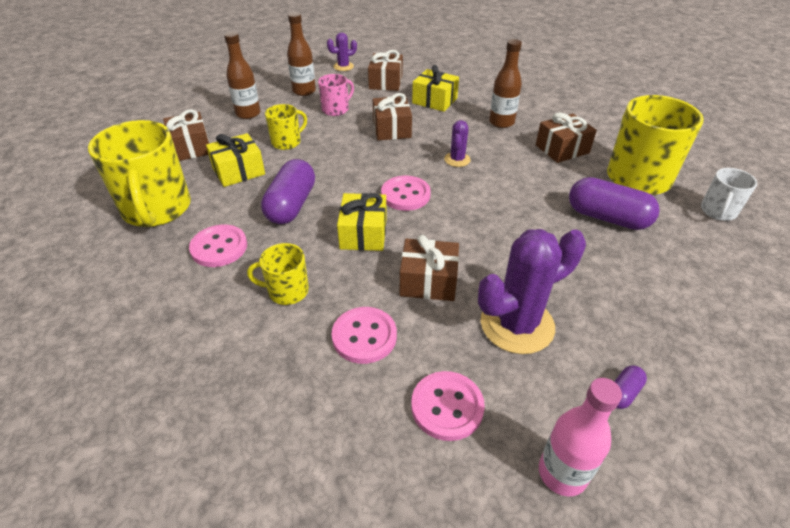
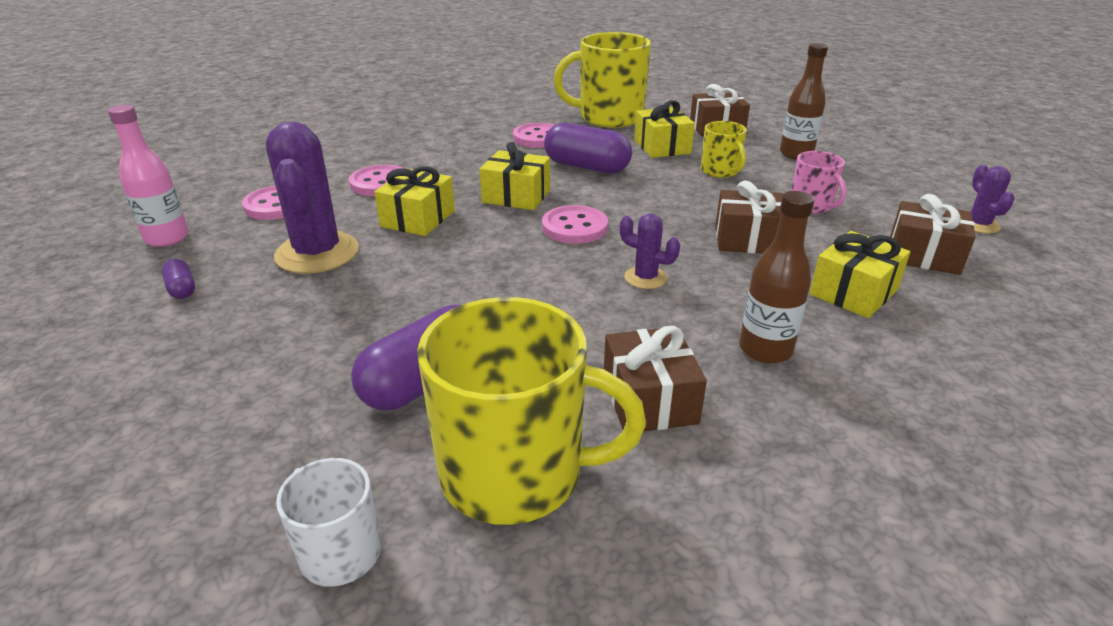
camera: 105 degrees right, 10 degrees down
(287, 291) = (461, 159): yellow mug -> none
(304, 91) = (870, 189): brown bottle -> none
(428, 281) = (418, 219): brown gift -> yellow gift

